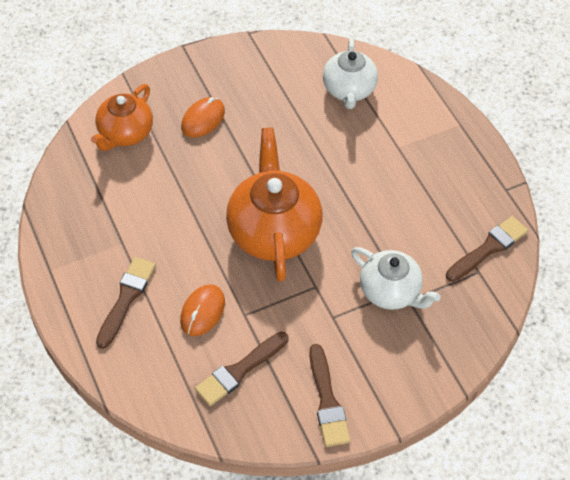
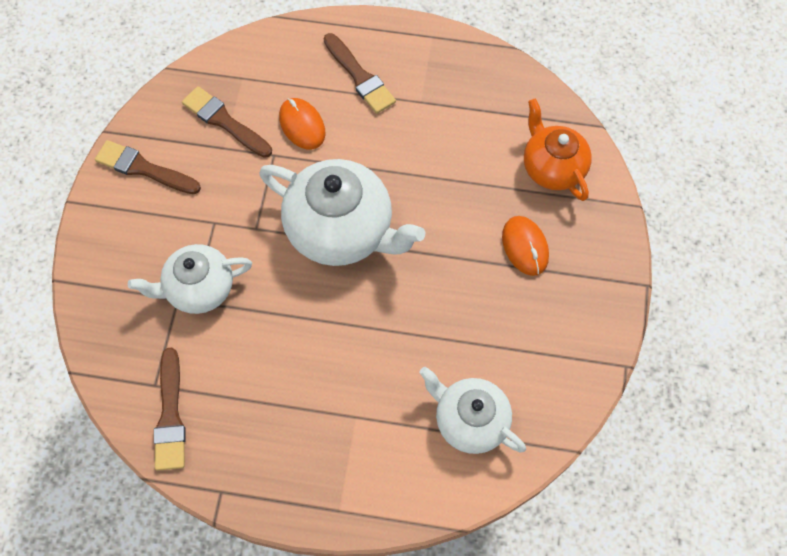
camera: 125 degrees right, 10 degrees up
(240, 370) = (225, 121): brown brush -> brown brush turned 45 degrees counterclockwise
(273, 230) = (342, 230): orange teapot -> white teapot

